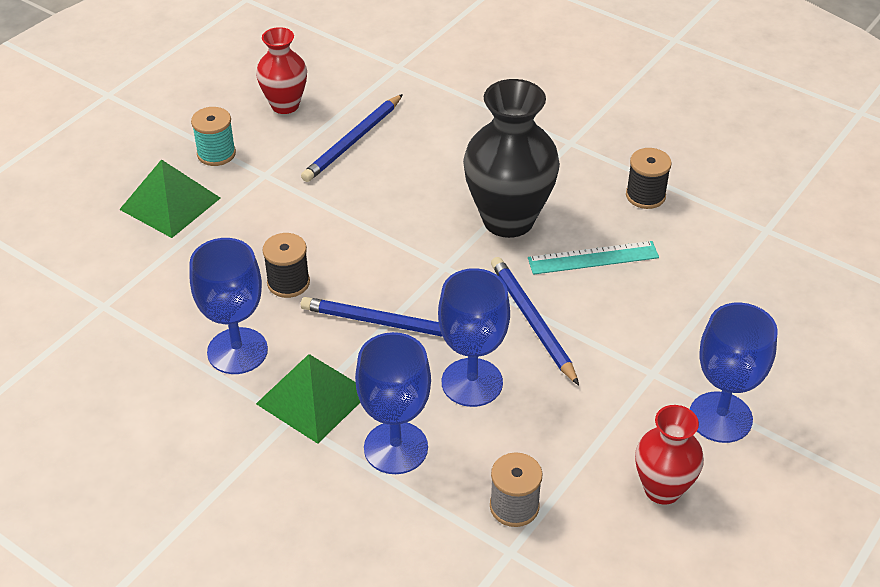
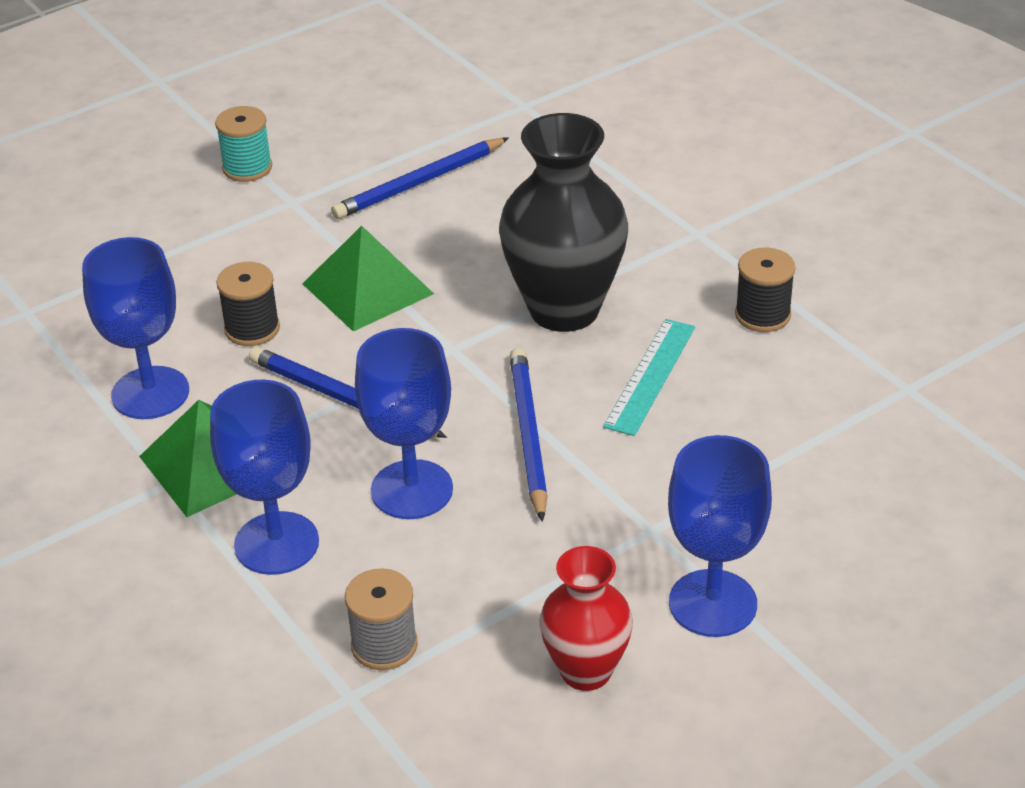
camera: 20 degrees right, 5 degrees down
(170, 203) = (163, 214): green pyramid -> green pyramid (367, 288)
(285, 105) = (359, 127): red vase -> none
(593, 258) = (650, 376): turquoise ruler -> turquoise ruler turned 75 degrees counterclockwise

